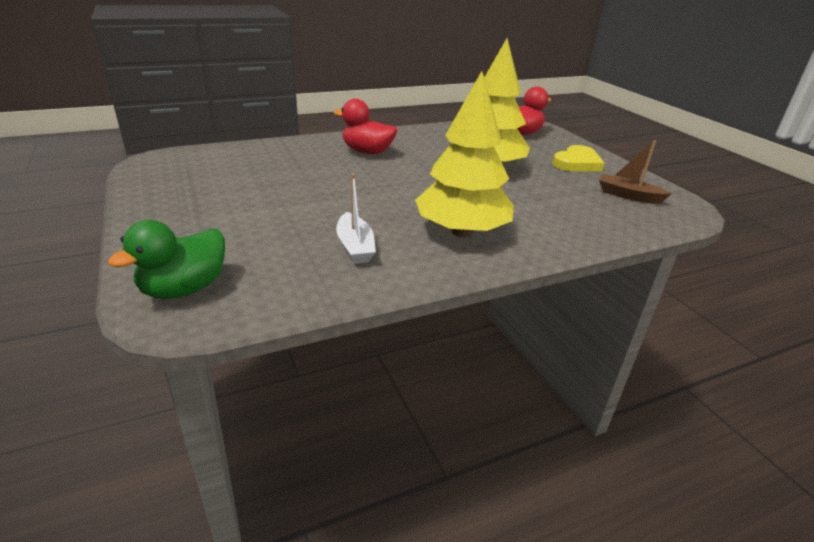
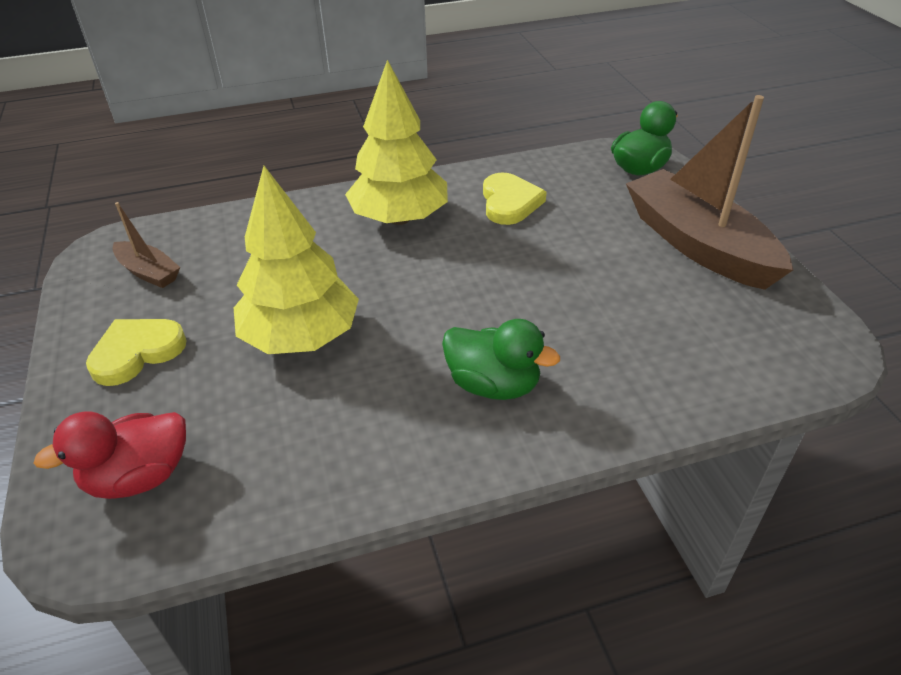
camera: 170 degrees left, 10 degrees up
(186, 213) = (698, 244): none -> brown boat
(355, 247) = (509, 202): white boat -> yellow heart
(367, 152) = (493, 385): red duck -> green duck

